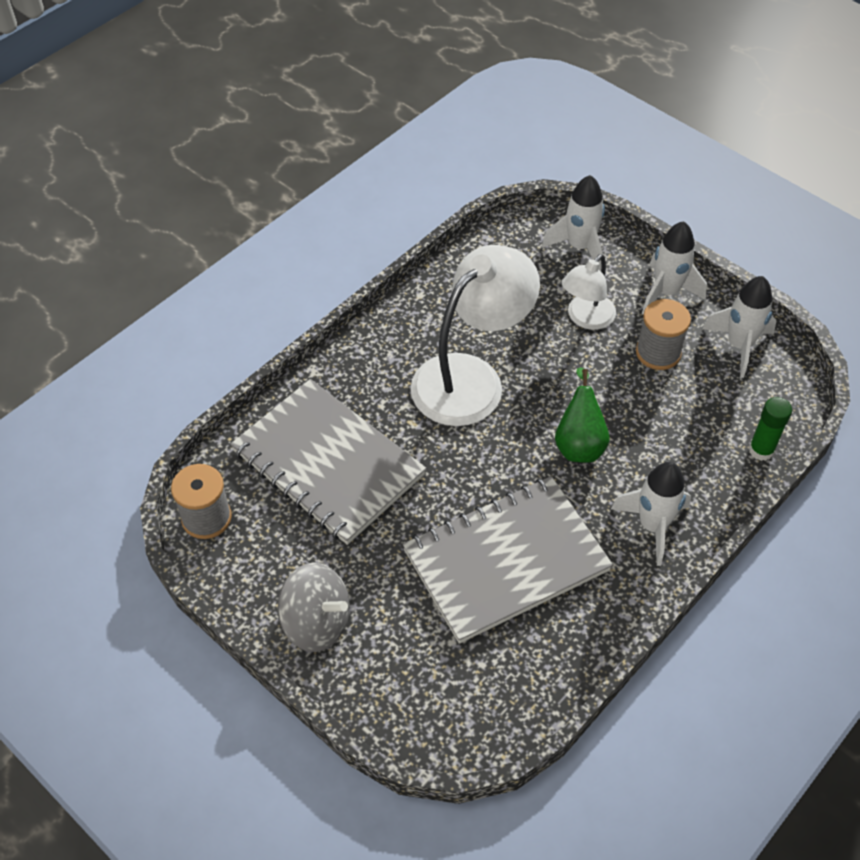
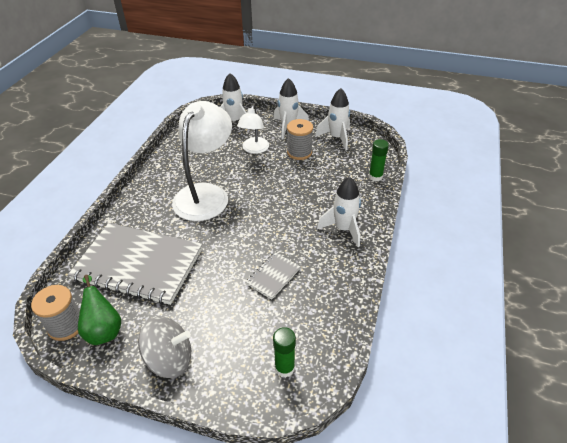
camera: 25 degrees left, 10 degrees down
(456, 700) = (284, 368): none -> green glue stick
(506, 560) = (273, 276): grey notebook -> grey notebook, size x0.43
(579, 443) = (282, 204): green pear -> green pear (104, 329)

